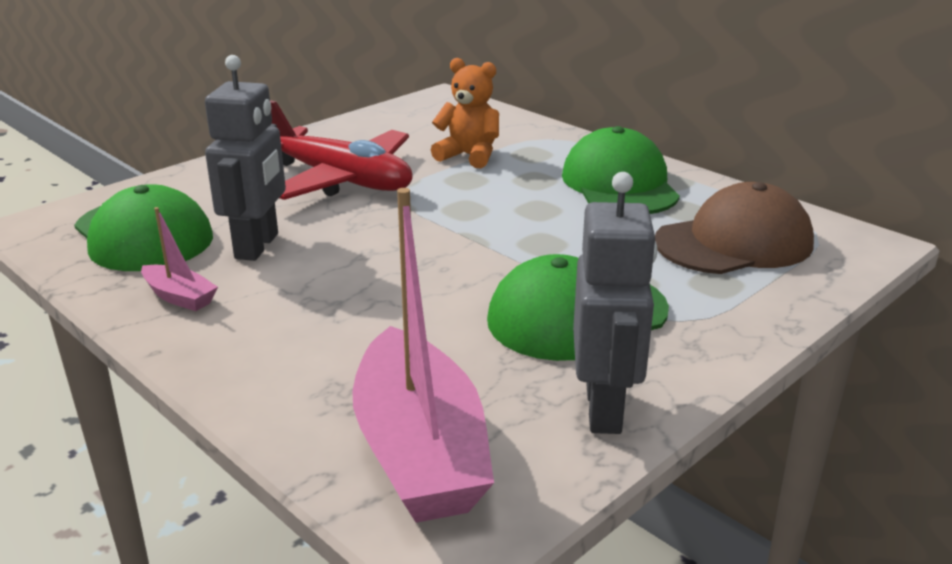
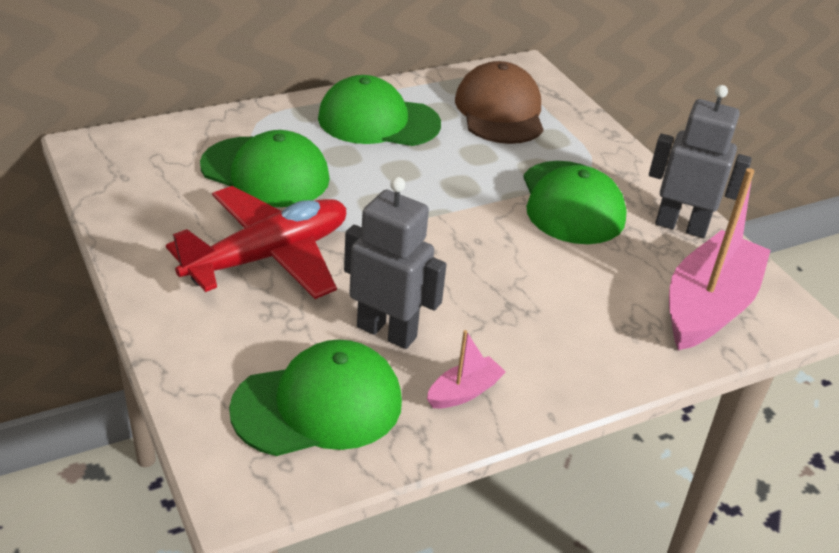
camera: 75 degrees left, 10 degrees up
(419, 451) = (708, 306): pink boat -> pink boat turned 60 degrees counterclockwise
(469, 156) = (265, 172): orange teddy bear -> green cap

